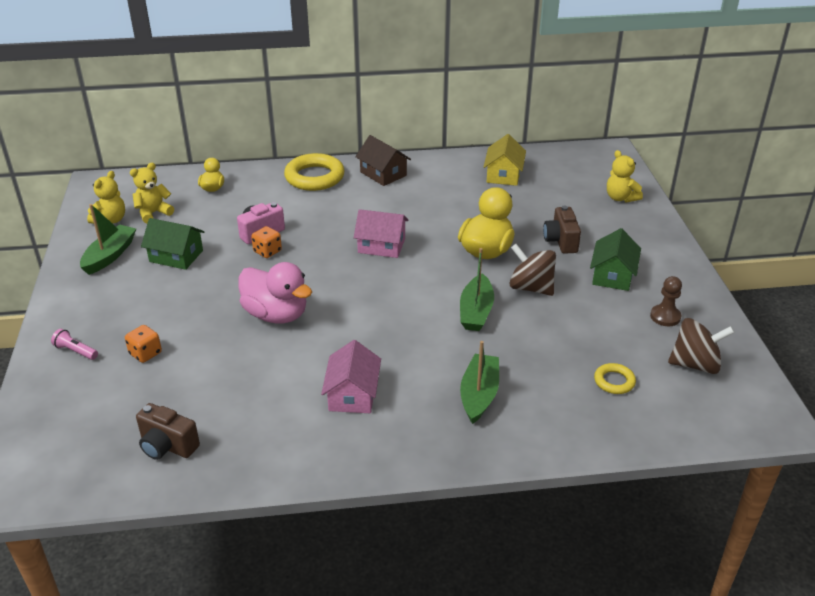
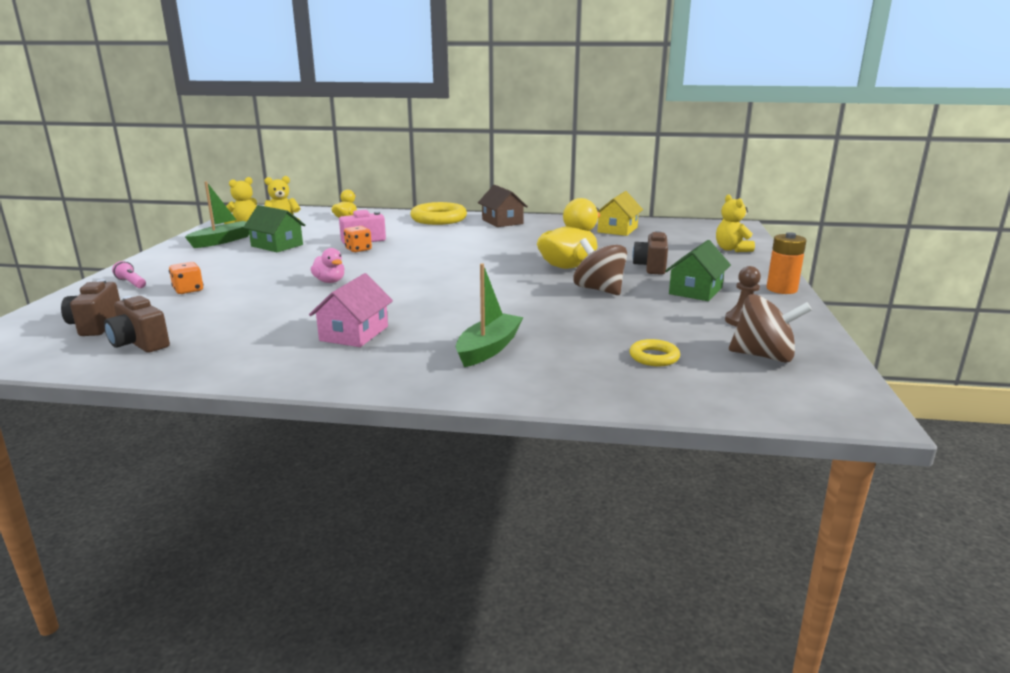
camera: 15 degrees right, 15 degrees down
(101, 427) = (96, 325): none -> brown camera
(276, 314) = (330, 281): pink duck -> pink duck, size x0.53
(381, 245) = (466, 255): pink house -> none
(476, 311) = (529, 298): green boat -> none
(682, 261) = (781, 289): none -> orange battery

